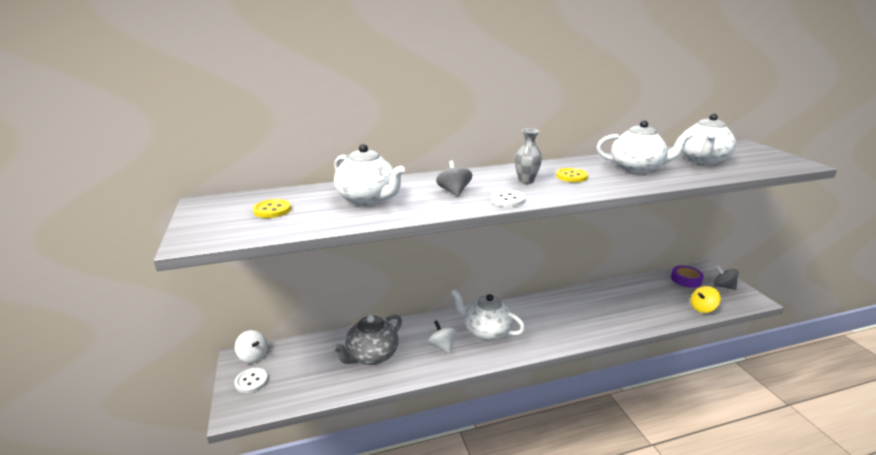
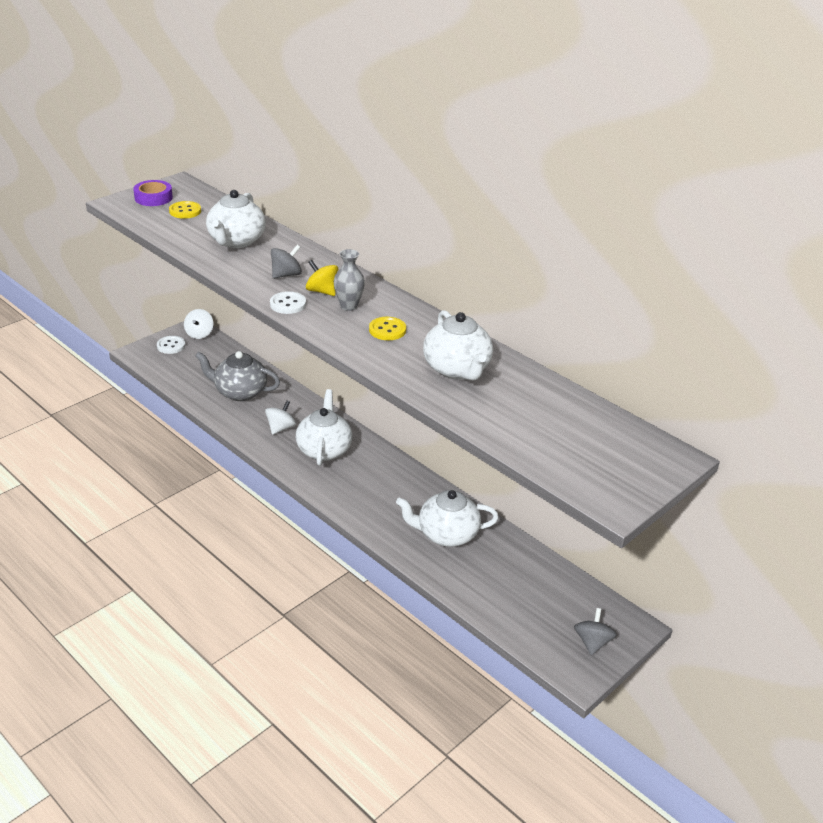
camera: 60 degrees right, 10 degrees up
(686, 279) = (579, 601): purple tape -> purple tape (153, 198)
(702, 160) = (543, 417): white teapot -> white teapot (446, 534)
(702, 308) = (508, 620): yellow spinning top -> yellow spinning top (322, 291)

